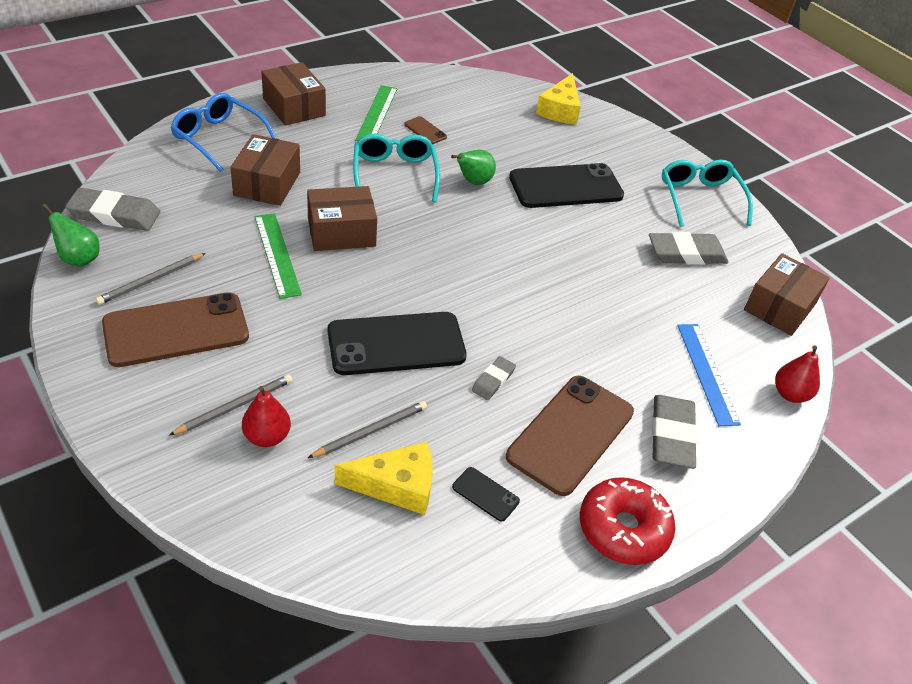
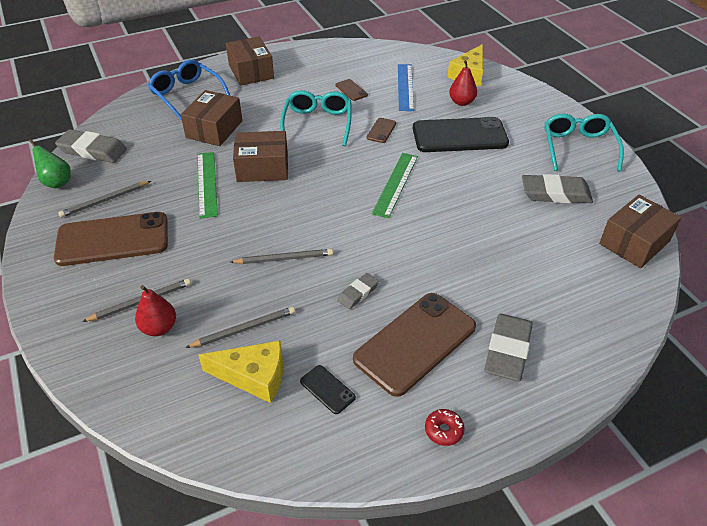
camera: 15 degrees right, 0 degrees up
(377, 114) = (315, 77): green ruler -> green ruler (395, 184)
(396, 344) = (284, 258): black phone -> grey pencil
(473, 182) = (381, 130): green pear -> brown phone
(623, 529) = (443, 430): red donut -> red donut, size x0.46
(707, 373) = (553, 297): blue ruler -> blue ruler (405, 87)
(790, 394) = (629, 320): red pear -> red pear (461, 102)

